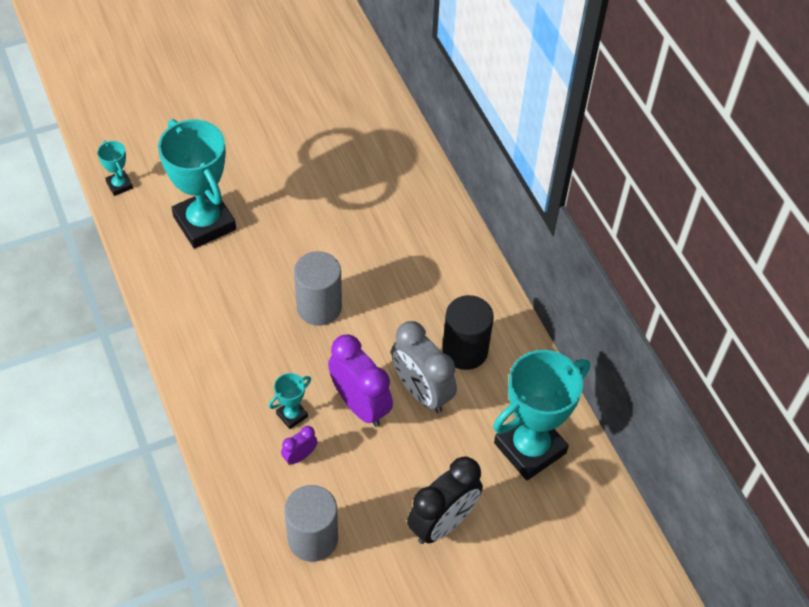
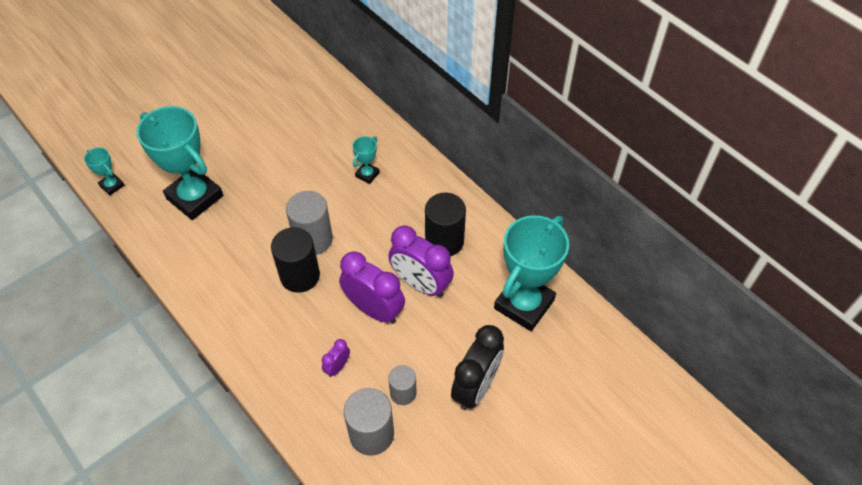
camera: 15 degrees left, 0 degrees up
(291, 344) = (300, 276): none -> black cylinder
(292, 415) = (319, 334): turquoise trophy -> turquoise trophy (367, 174)
(361, 505) = (403, 393): none -> grey cylinder
(421, 392) = (421, 284): grey clock -> purple clock

